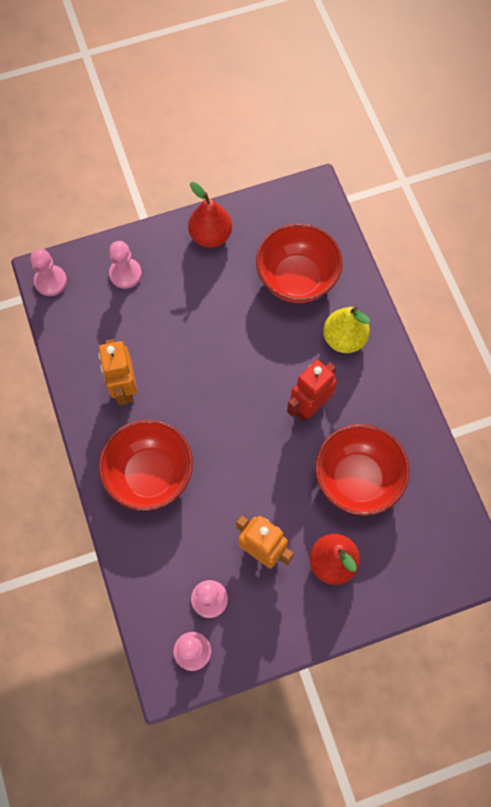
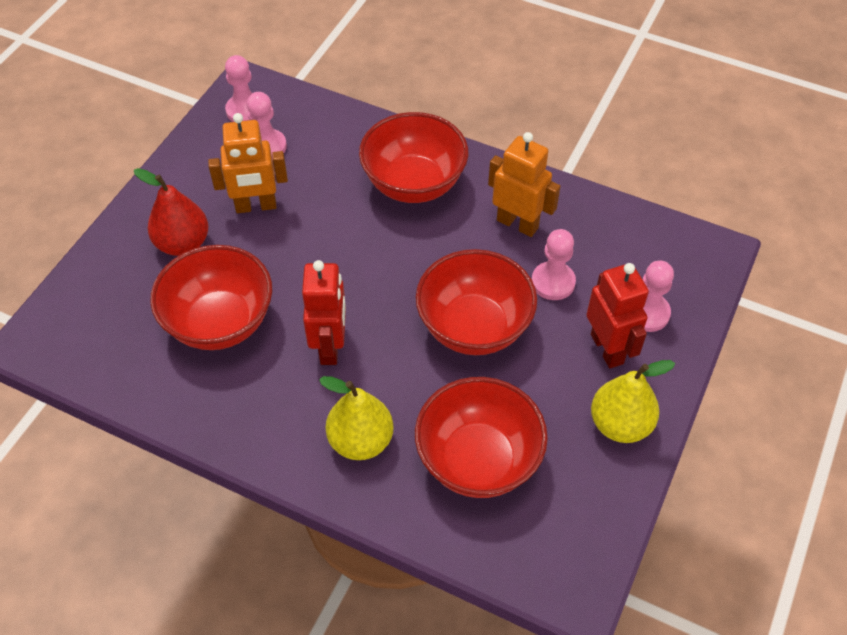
camera: 135 degrees right, 15 degrees down
(50, 281) = (699, 249): pink pawn -> pink pawn (553, 282)
(169, 274) = (607, 349): none -> red robot
(210, 235) = (620, 424): red pear -> yellow pear
(222, 347) = (474, 327): none -> red bowl

